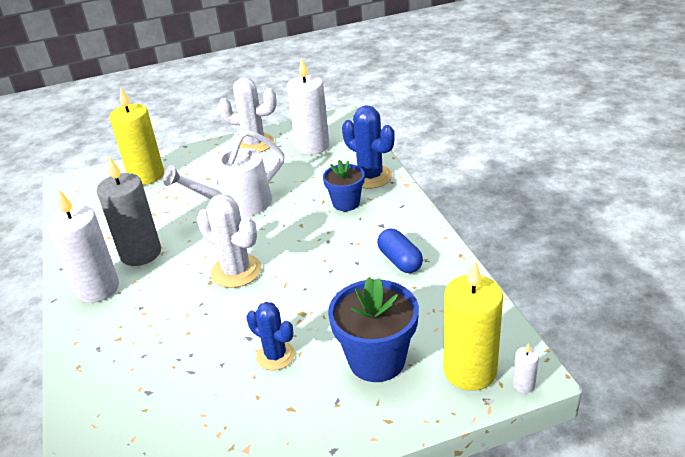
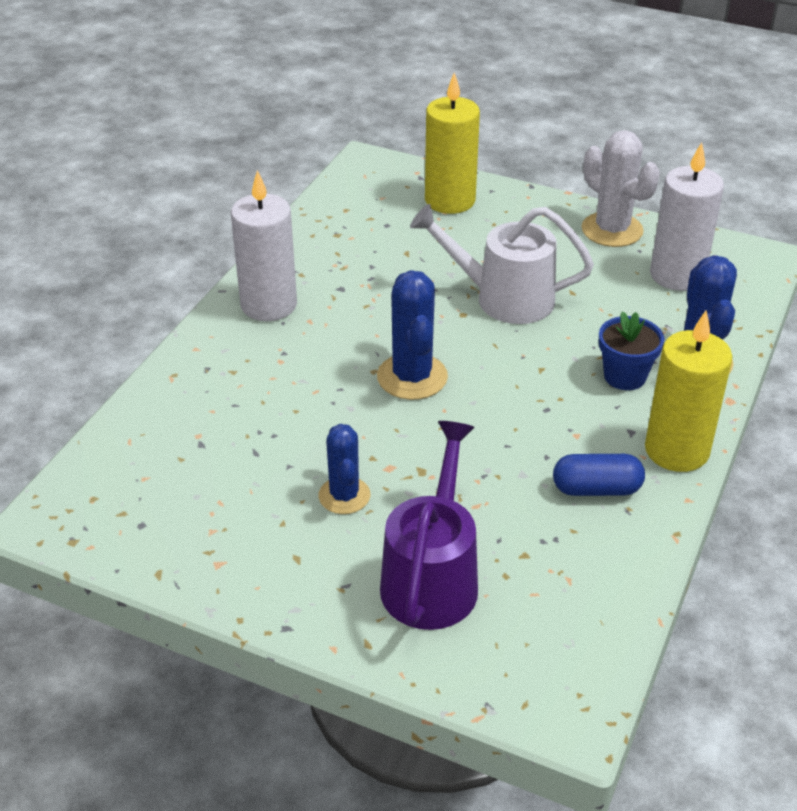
camera: 40 degrees right, 5 degrees up
(141, 253) = (346, 292): grey candle -> none
(236, 271) = (412, 377): white cactus -> blue cactus
(377, 360) = (432, 577): blue flower pot -> purple watering can
(400, 261) = (596, 489): blue capsule -> blue capsule turned 75 degrees clockwise
(470, 371) = (510, 664): yellow candle -> yellow candle (676, 450)
(523, 385) = (547, 725): white candle -> none

